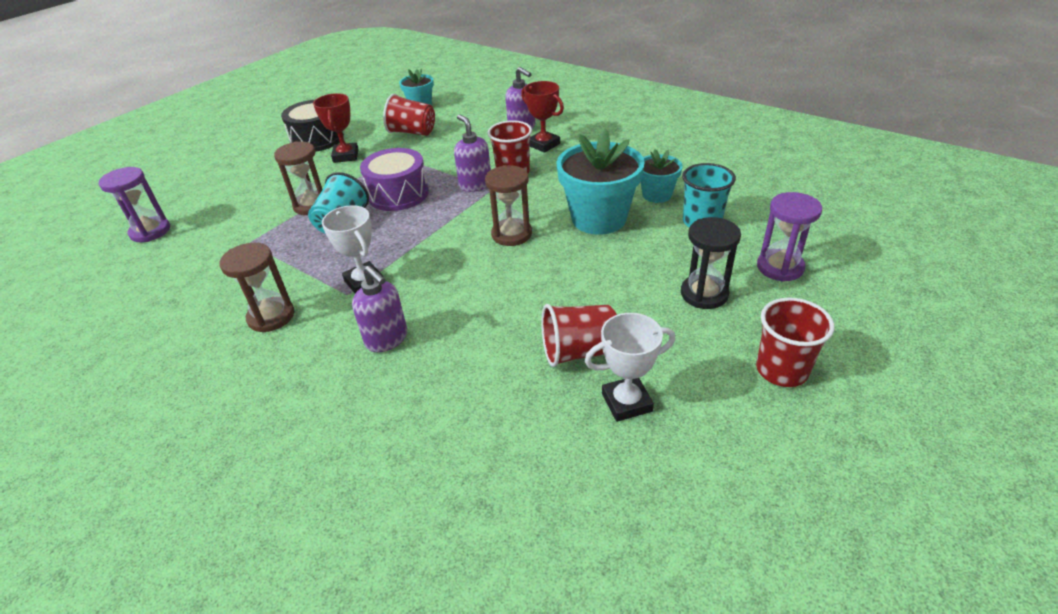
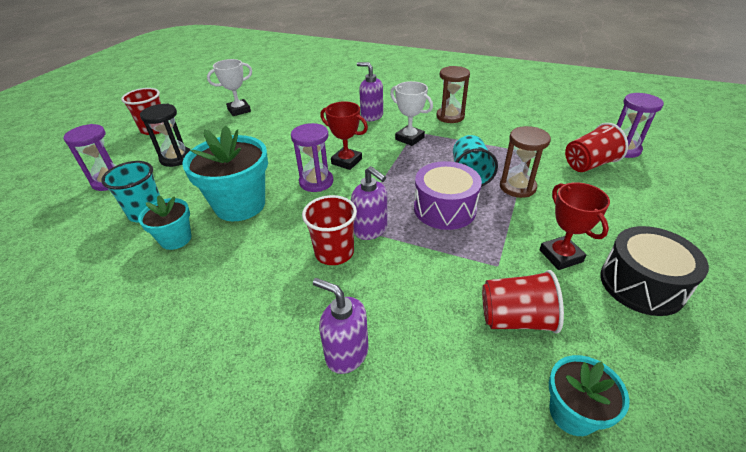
camera: 165 degrees right, 0 degrees up
(511, 234) = (316, 182): brown hourglass -> purple hourglass
(544, 145) = (304, 311): red trophy -> red trophy (346, 161)
(579, 351) = (261, 124): red cup -> red cup (588, 164)

